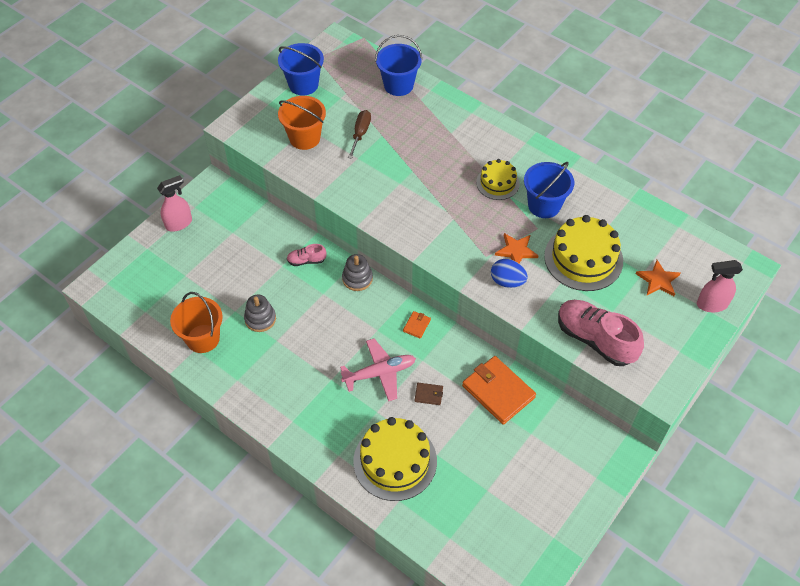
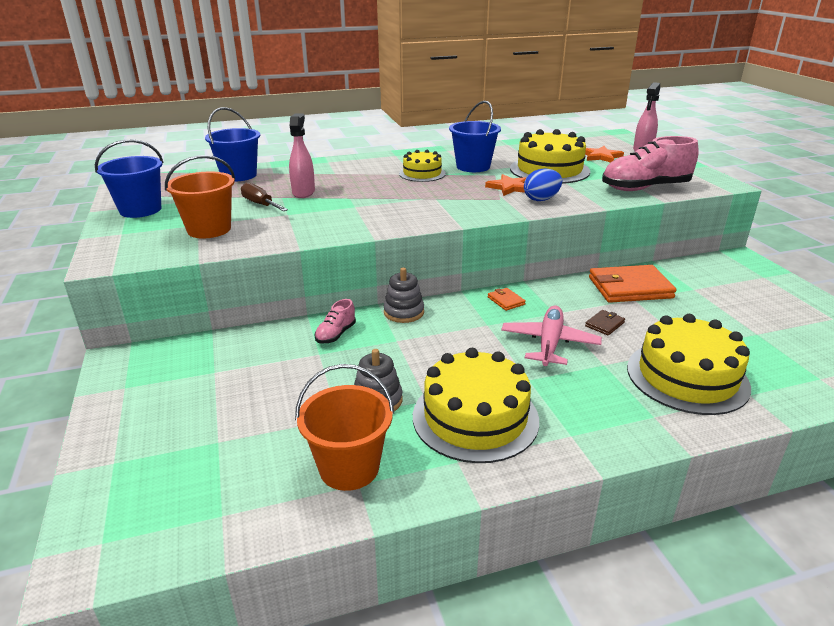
camera: 55 degrees left, 25 degrees down
(179, 223) = (126, 412): pink spray bottle -> pink spray bottle (303, 192)
(277, 370) = (475, 417): none -> yellow cake

